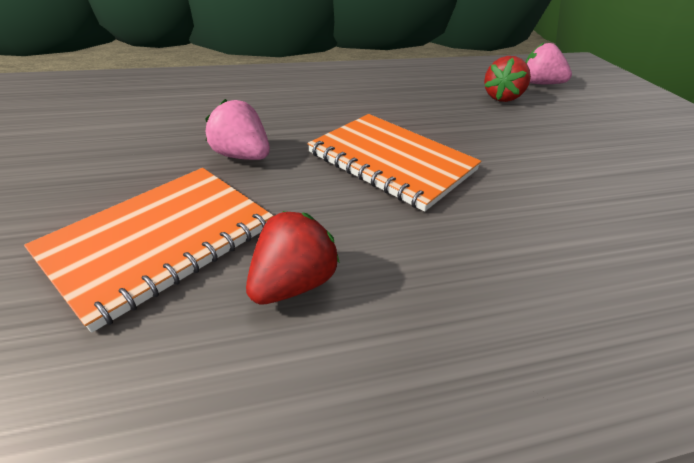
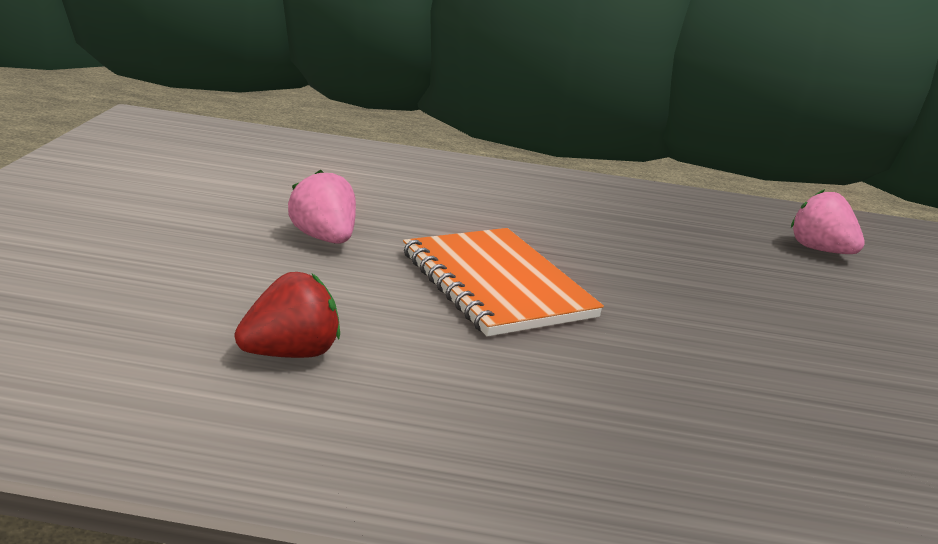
camera: 20 degrees right, 15 degrees down
(160, 241) = (191, 289): orange notebook -> none
(502, 97) = (734, 253): red strawberry -> none

